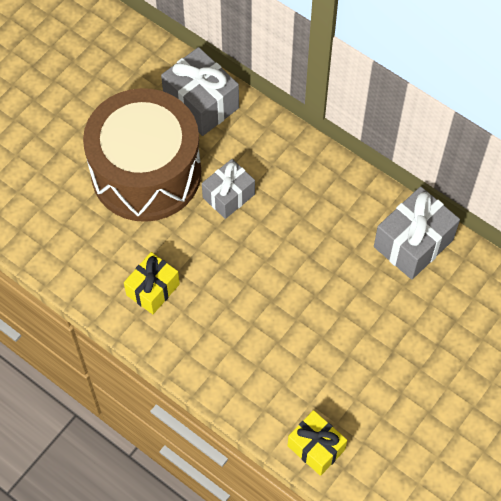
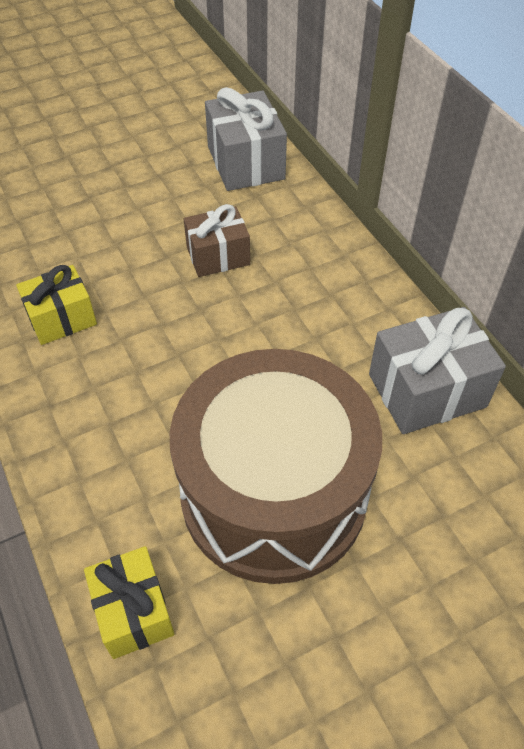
camera: 25 degrees right, 10 degrees down
(146, 172) = (141, 203): brown drum -> brown drum (274, 493)
(228, 196) = (218, 256): grey gift -> brown gift

